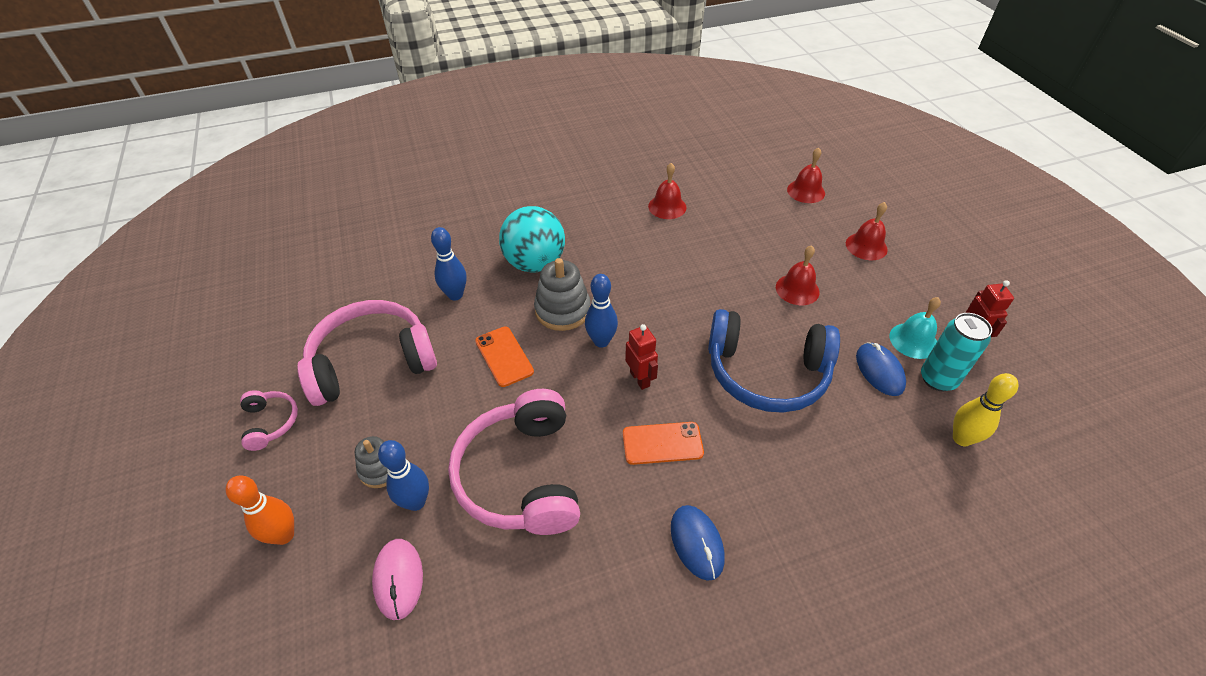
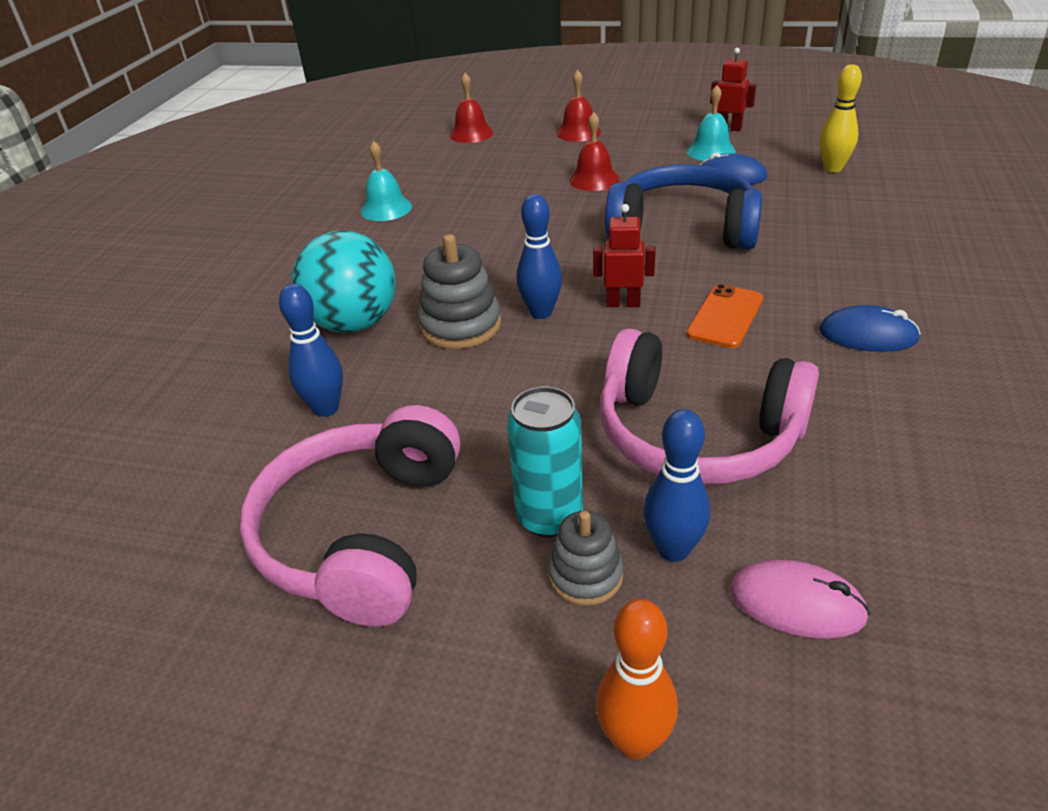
camera: 55 degrees left, 10 degrees down
(270, 423) = (367, 710): pink headphones -> none
(504, 356) = (488, 395): orange phone -> none
(667, 206) = (386, 208): red bell -> turquoise bell
(766, 372) = (683, 228): blue headphones -> blue headphones turned 120 degrees counterclockwise
(937, 379) = (762, 156): turquoise can -> turquoise can (549, 517)

